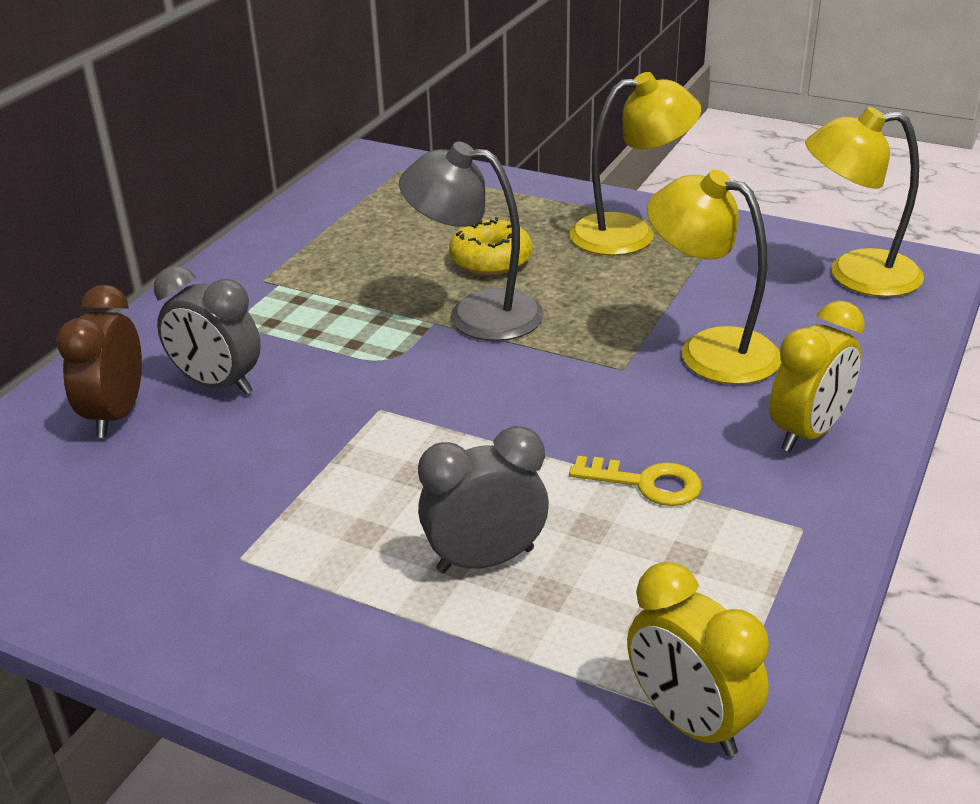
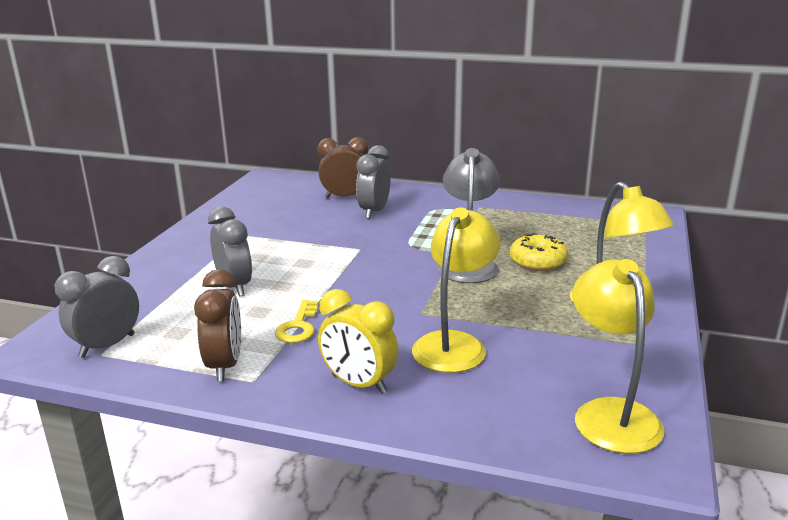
camera: 80 degrees right, 10 degrees down
(689, 721) = (107, 346): yellow clock -> grey clock
(760, 560) = (225, 365): none -> brown clock

